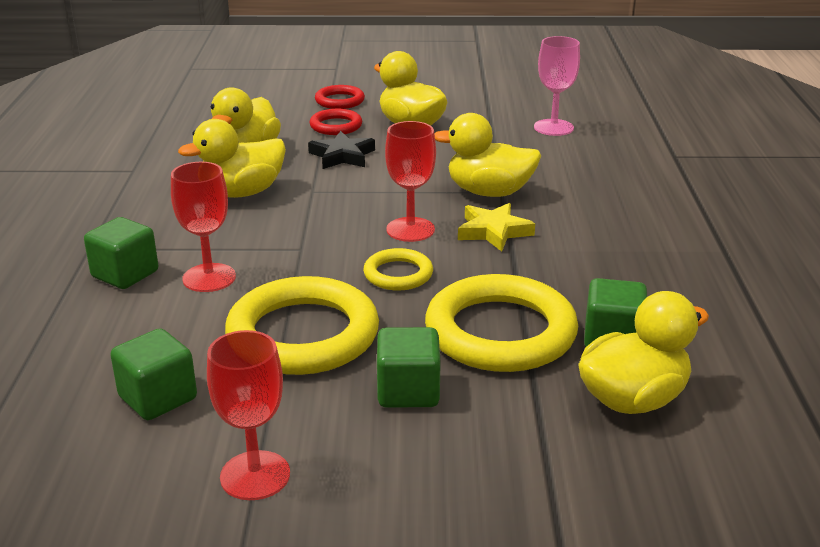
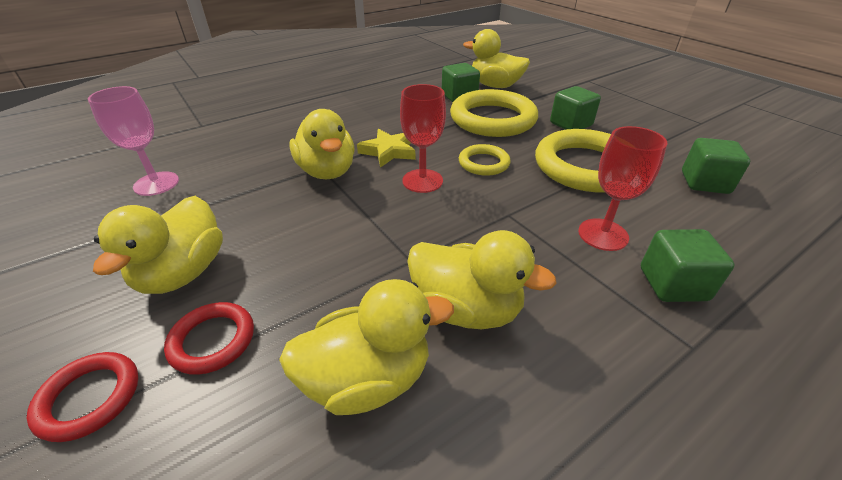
camera: 125 degrees left, 10 degrees up
(255, 475) = (676, 135): red goblet -> none
(342, 156) = (310, 283): black star -> none

